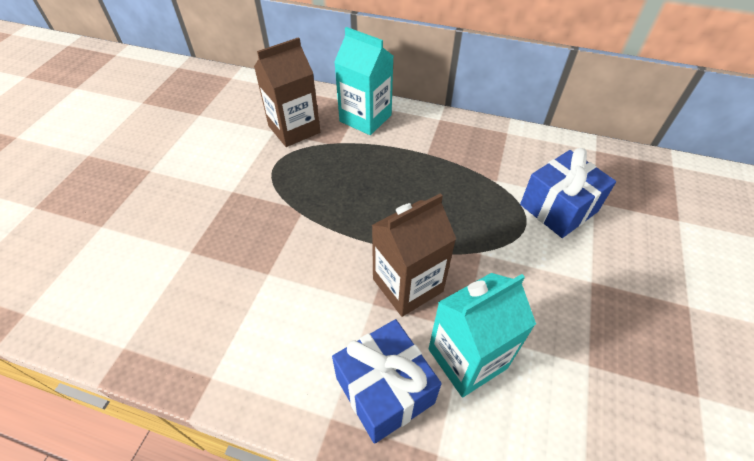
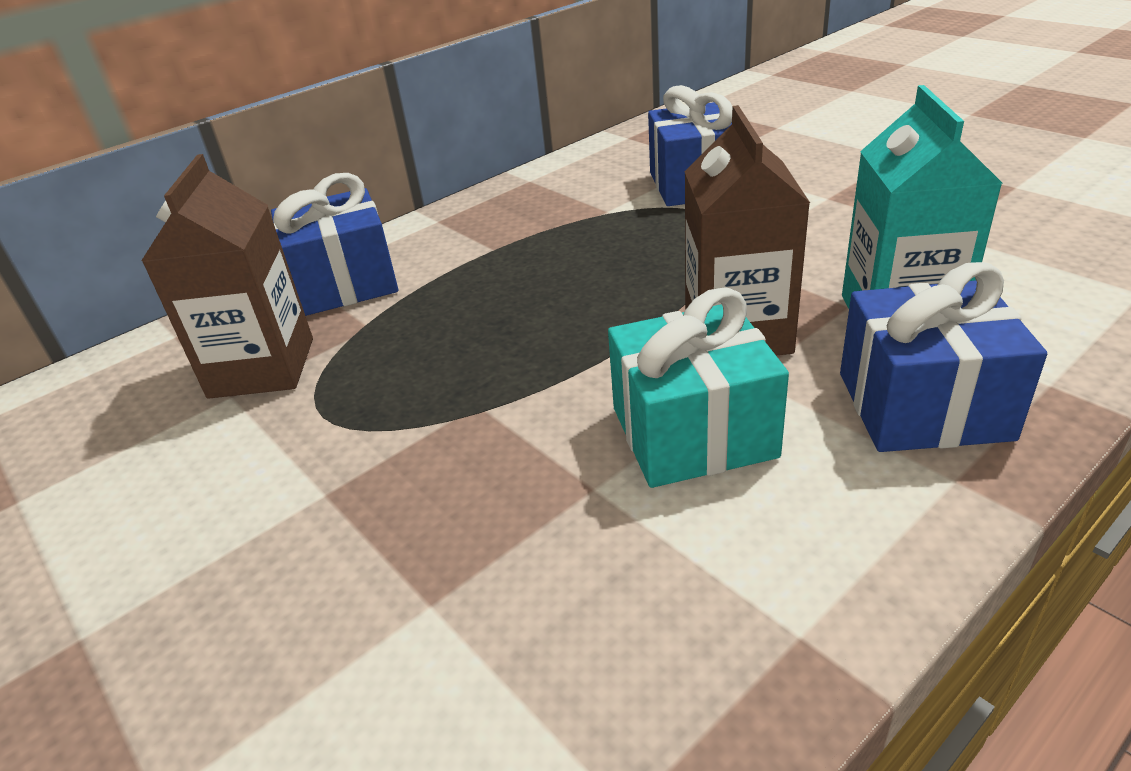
camera: 55 degrees left, 15 degrees down
(318, 295) = (693, 432): none -> turquoise gift
(365, 118) = (344, 283): turquoise carton -> blue gift

